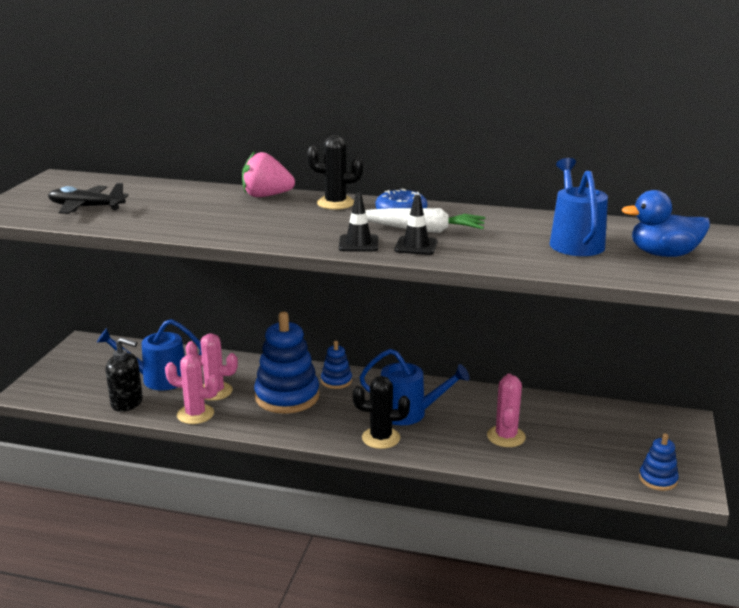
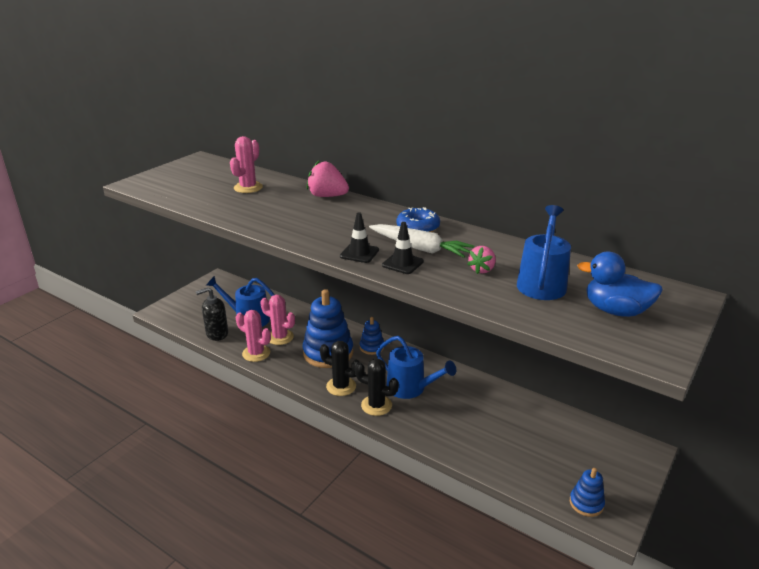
camera: 20 degrees right, 5 degrees up
(86, 207) = (195, 188): black plane -> none
(127, 403) = (217, 334): black soap dispenser -> black soap dispenser turned 120 degrees clockwise
(335, 203) = (373, 211): black cactus -> black cactus (341, 386)
(504, 239) = (482, 269): none -> pink strawberry
(506, 436) = (476, 428): pink cactus -> pink cactus (248, 187)

